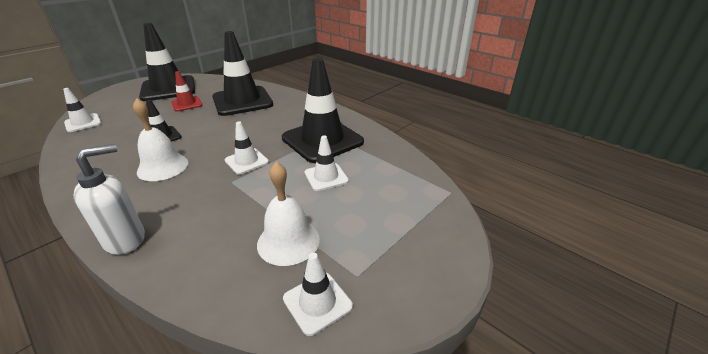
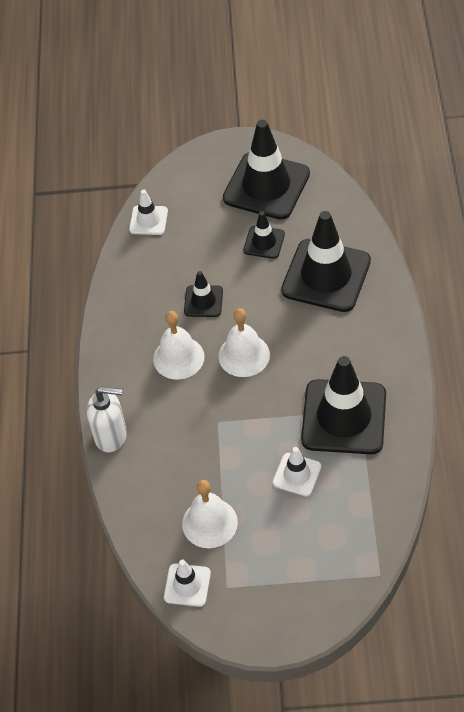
camera: 50 degrees right, 20 degrees up
(187, 104) = (264, 242): red traffic cone -> black traffic cone
(219, 145) = (244, 355): none -> white bell
(246, 161) = (249, 400): white traffic cone -> none

